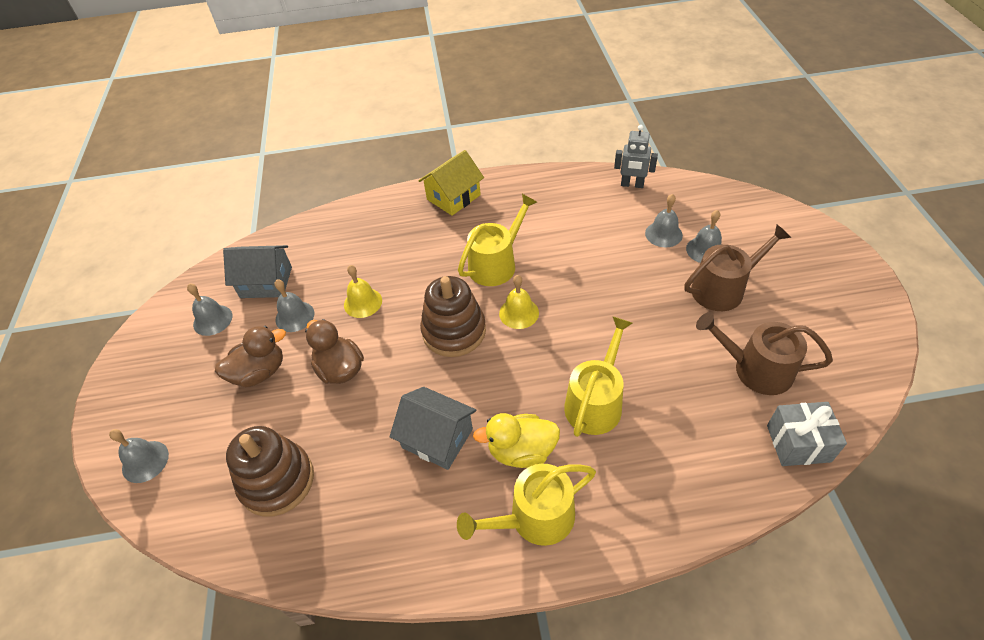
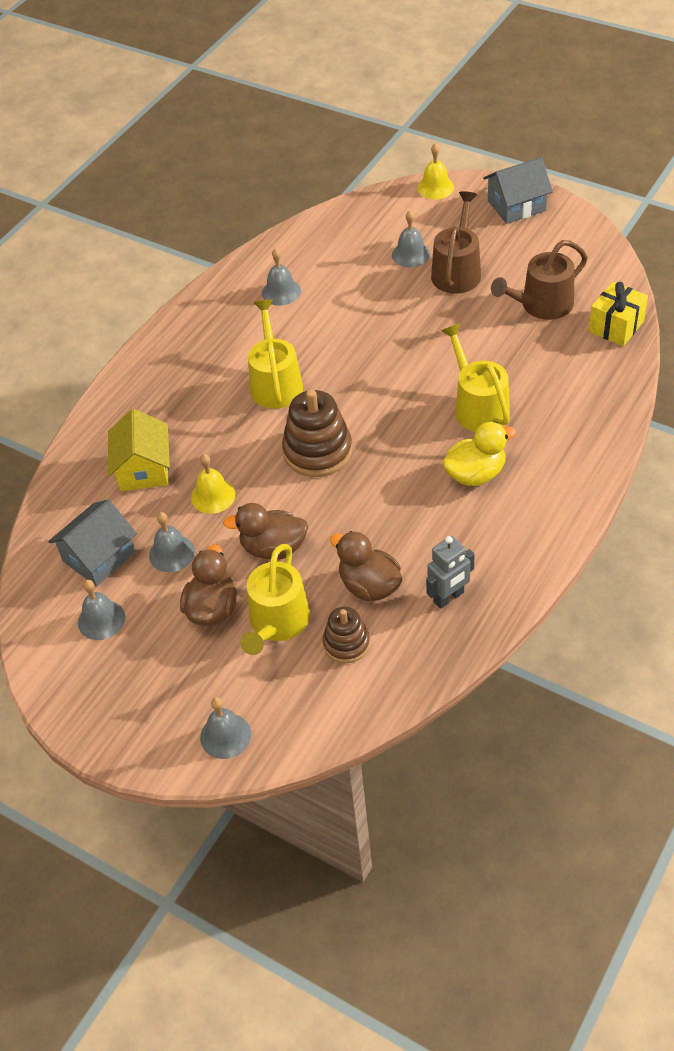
camera: 50 degrees left, 0 degrees up
(277, 481) = (346, 643): brown stacking toy -> brown stacking toy, size x0.60
(346, 456) = (369, 586): none -> brown duck
(437, 438) = (412, 518): grey house -> grey house (516, 206)
(453, 197) = (157, 365): yellow house -> yellow house (144, 469)
(519, 313) = (345, 400): yellow bell -> yellow bell (435, 187)
(521, 451) = (475, 474): yellow duck -> yellow duck turned 150 degrees counterclockwise
(534, 518) = (536, 498): yellow watering can -> yellow watering can (277, 622)
(632, 185) = (291, 246): grey robot -> grey robot (449, 597)
(663, 234) = (367, 265): grey bell -> grey bell (281, 292)
(798, 443) = (616, 326): grey gift -> yellow gift

